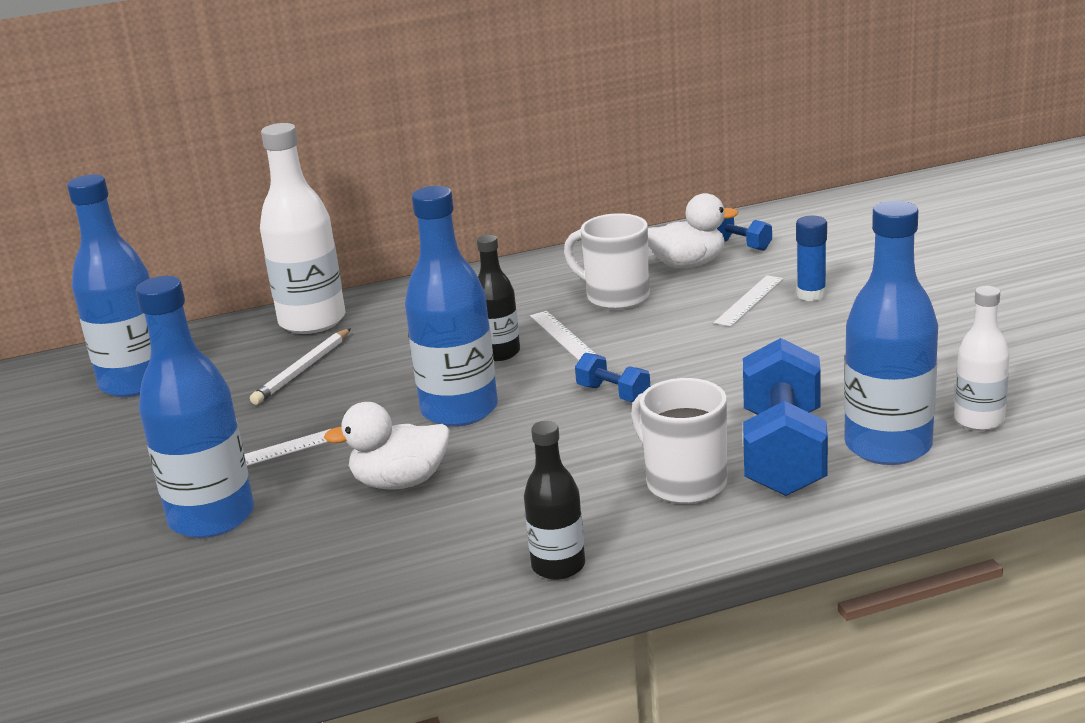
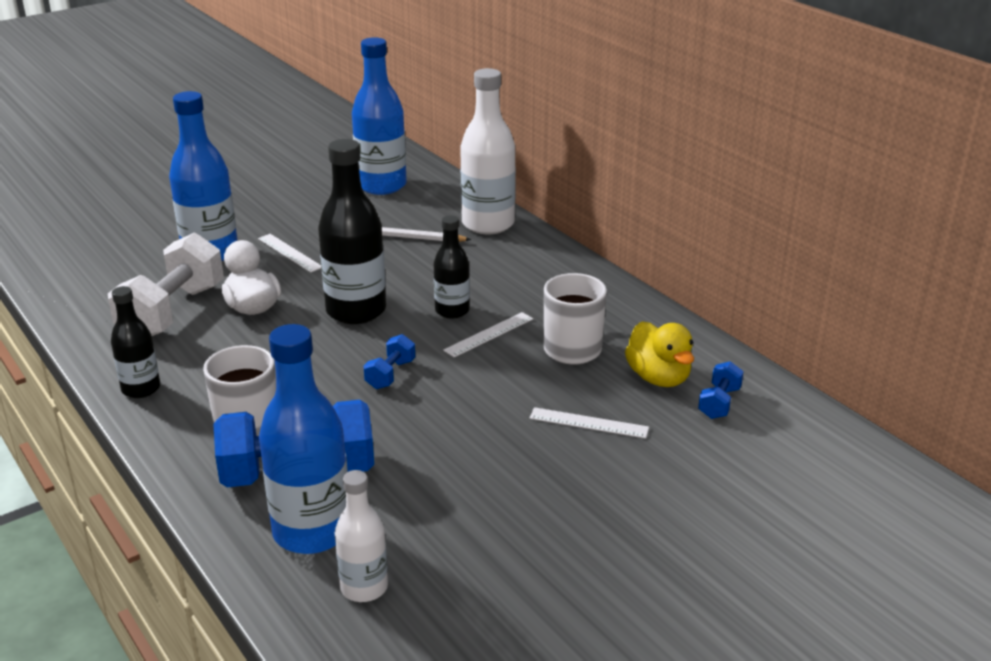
camera: 70 degrees right, 5 degrees up
(367, 546) = (172, 312): none -> white dumbbell
(459, 410) = (356, 311): blue bottle -> black bottle
(688, 264) = (658, 378): white duck -> yellow duck
(811, 295) = (614, 460): blue glue stick -> none

